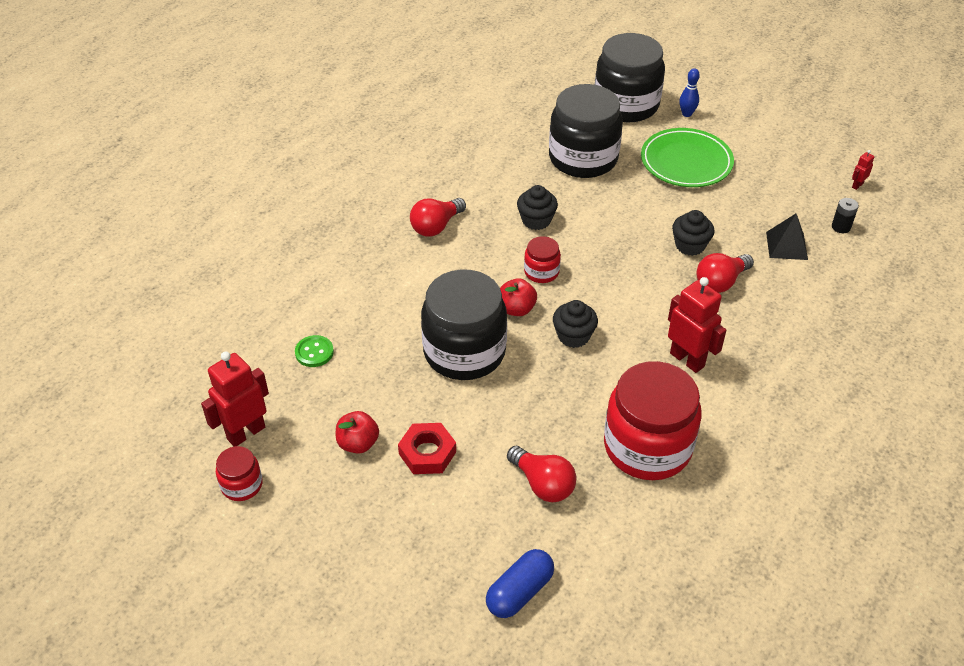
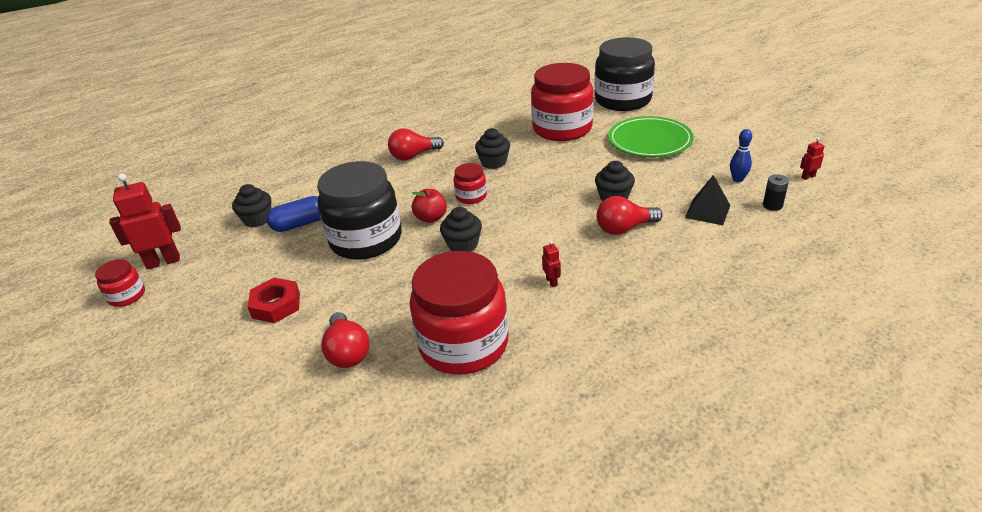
camera: 25 degrees right, 10 degrees down
(314, 352) = (257, 219): green button -> black cupcake
(358, 443) = (232, 286): red apple -> none
(519, 592) = (254, 438): blue capsule -> blue capsule (300, 224)
(583, 158) = (562, 129): black jar -> red jar
(687, 114) = (671, 111): blue bowling pin -> blue bowling pin (737, 179)
(687, 359) = (552, 282): red robot -> red robot, size x0.45

